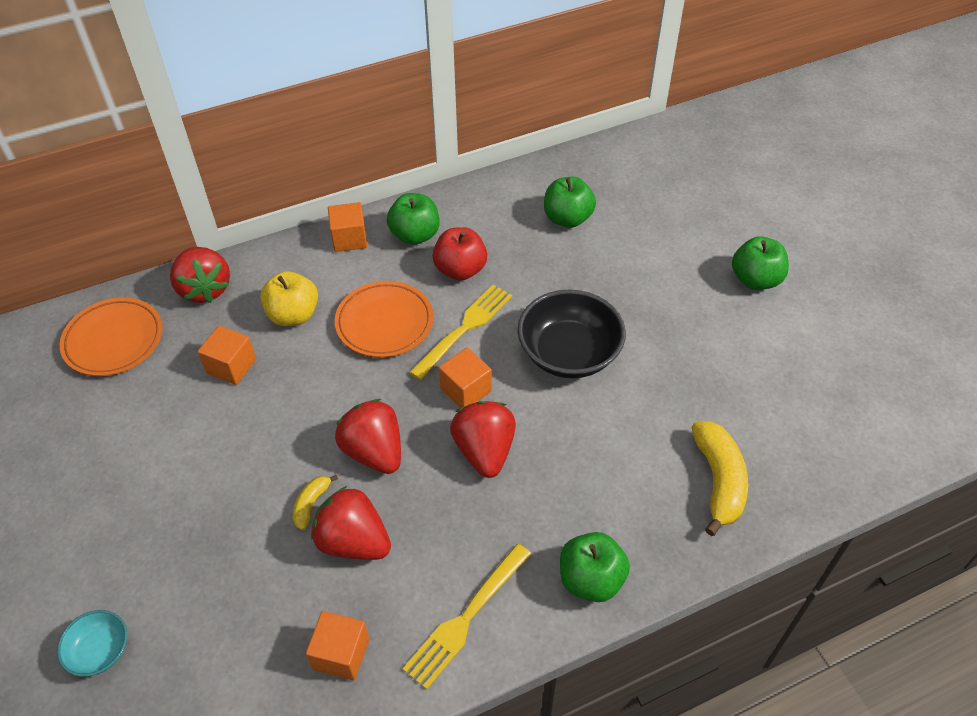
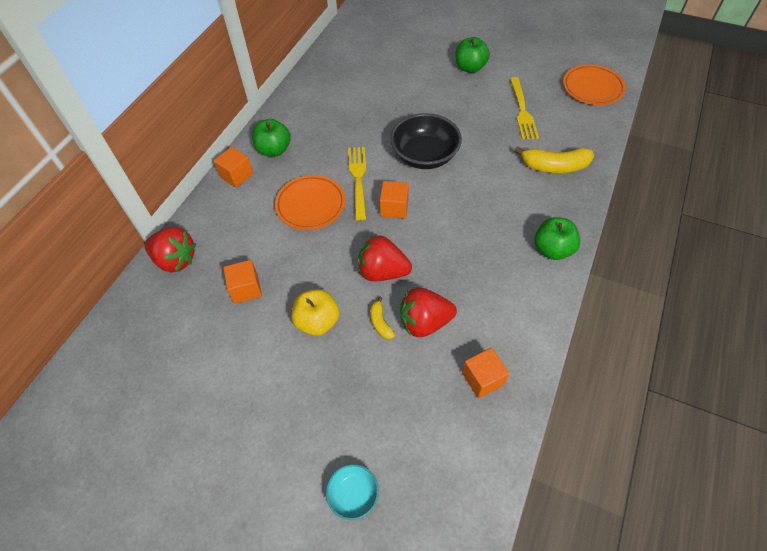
camera: 40 degrees left, 5 degrees up
(114, 340) = (147, 330): orange plate -> orange plate (592, 88)
(293, 315) = (251, 236): yellow apple -> yellow apple (317, 321)
(460, 270) = (321, 152): red apple -> none
(465, 618) = (520, 312): yellow fork -> yellow fork (522, 111)
(484, 451) = (438, 230): red strawberry -> none
(567, 218) = (348, 92): green apple -> none
(718, 481) = (554, 166): yellow banana -> yellow banana turned 135 degrees clockwise

